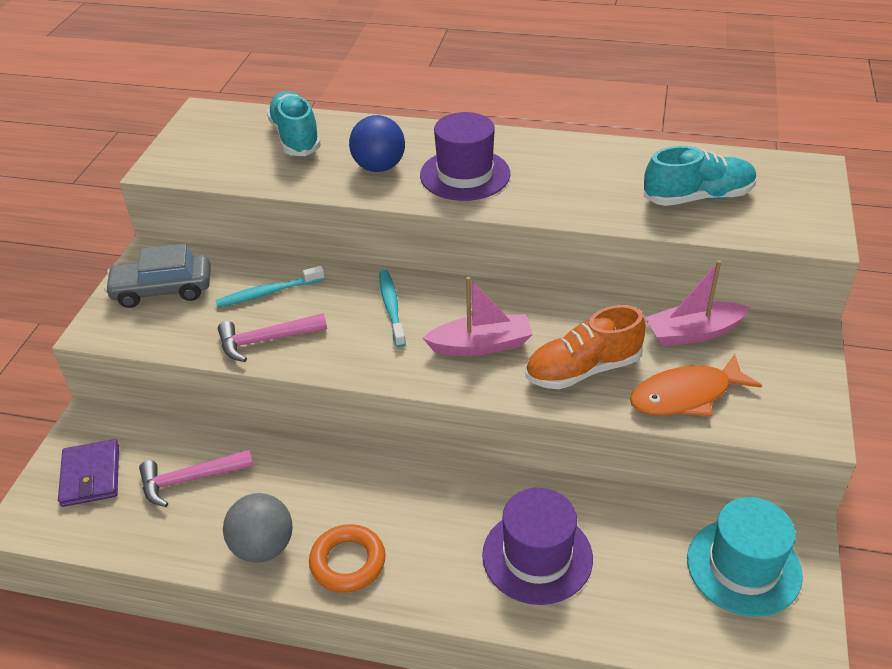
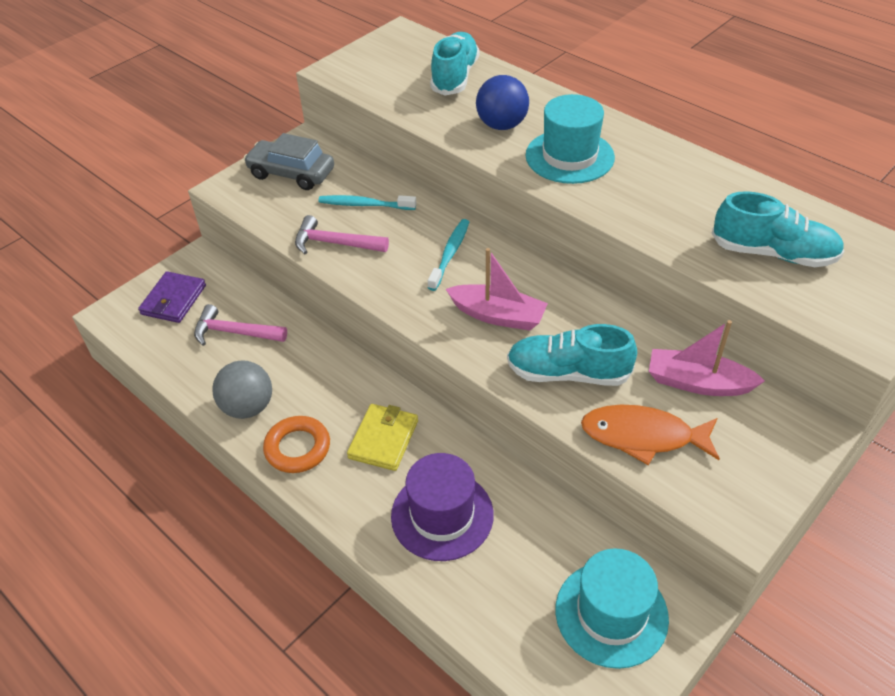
camera: 30 degrees right, 5 degrees up
(428, 514) = (383, 439): none -> yellow wallet
(465, 175) = (569, 156): purple hat -> turquoise hat
(583, 370) = (568, 373): orange shoe -> turquoise shoe

